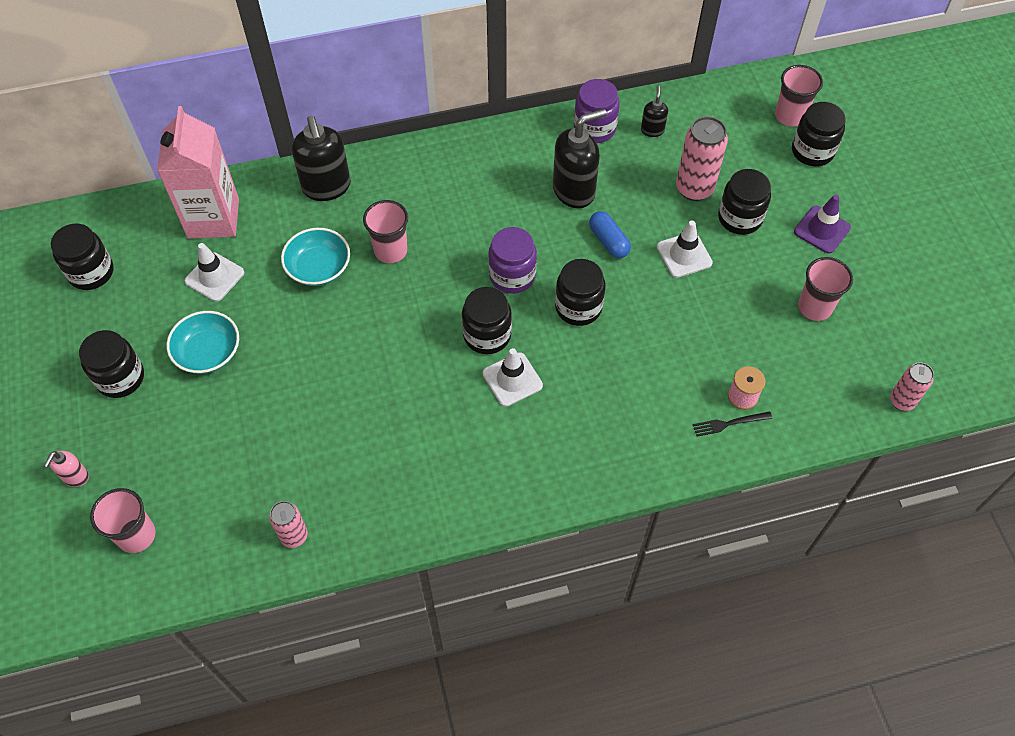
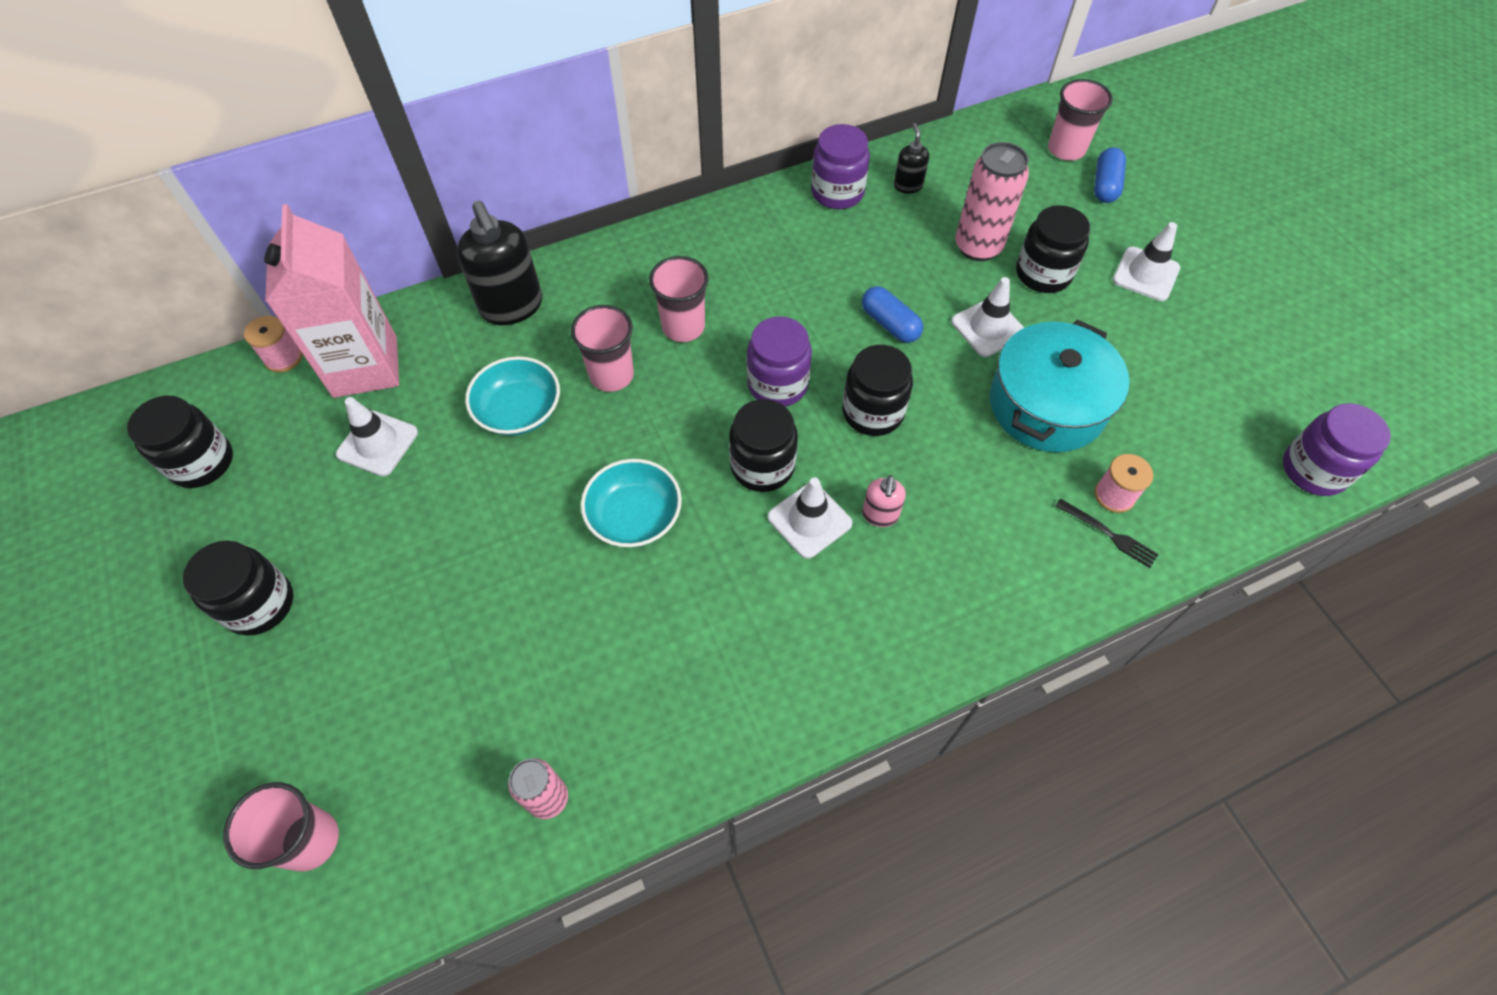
camera: 10 degrees left, 0 degrees up
(75, 477) = (206, 764): pink soap dispenser -> pink soap dispenser (880, 515)
(156, 203) = (283, 358): none -> pink spool
(208, 352) = (383, 548): turquoise bowl -> turquoise bowl (634, 516)
(574, 191) = (831, 269): black soap dispenser -> none
(712, 321) = (1047, 405): none -> turquoise pot
(729, 423) = (1108, 534): black fork -> black fork turned 120 degrees counterclockwise
(812, 151) = (1105, 185): black jar -> blue capsule
(814, 307) = (1168, 369): pink cup -> pink cup (683, 327)
(822, 230) = (1145, 274): purple traffic cone -> white traffic cone
(902, 401) = (1313, 470): pink can -> purple jar

